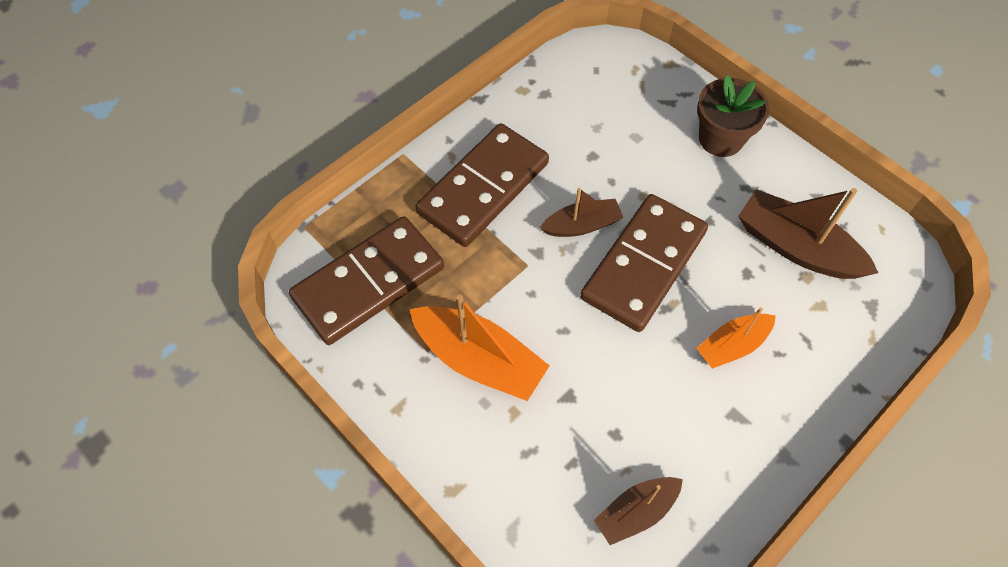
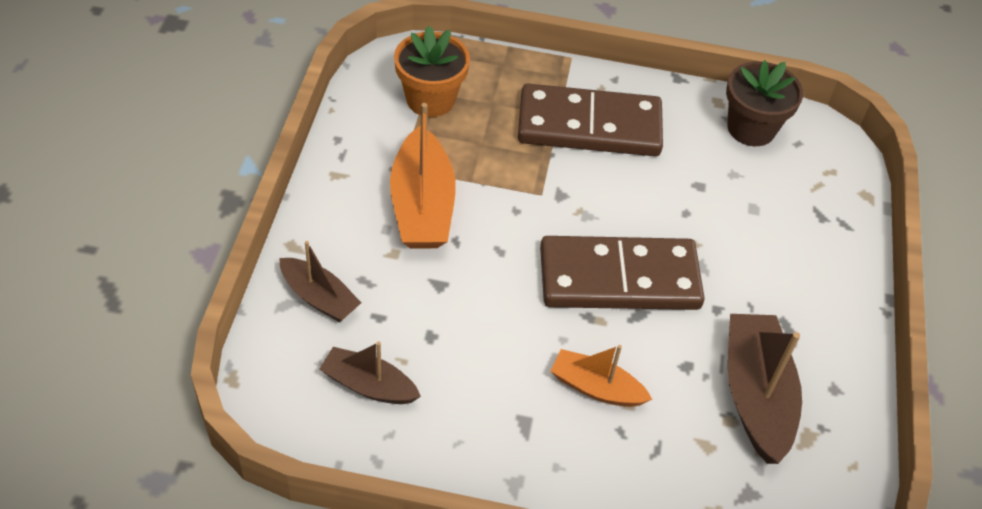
camera: 50 degrees right, 10 degrees down
(369, 283) = (430, 99): brown domino -> orange flower pot
(582, 225) = (618, 213): brown boat -> brown boat (319, 298)
(720, 139) = (821, 276): brown flower pot -> brown flower pot (751, 128)

